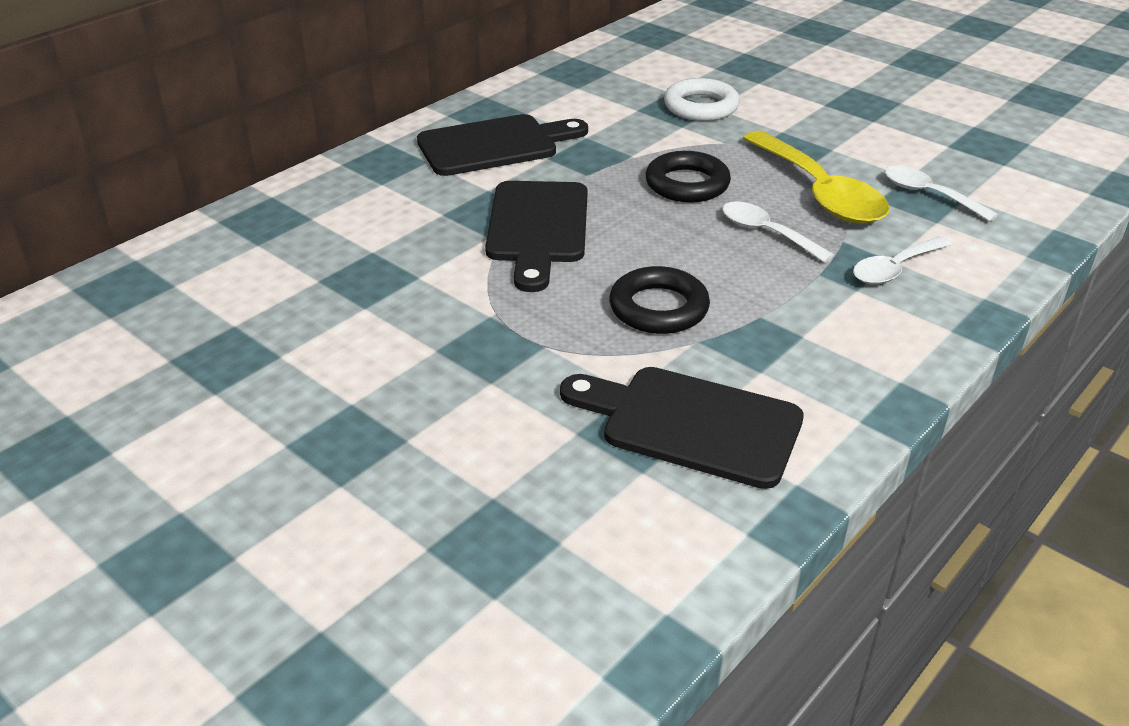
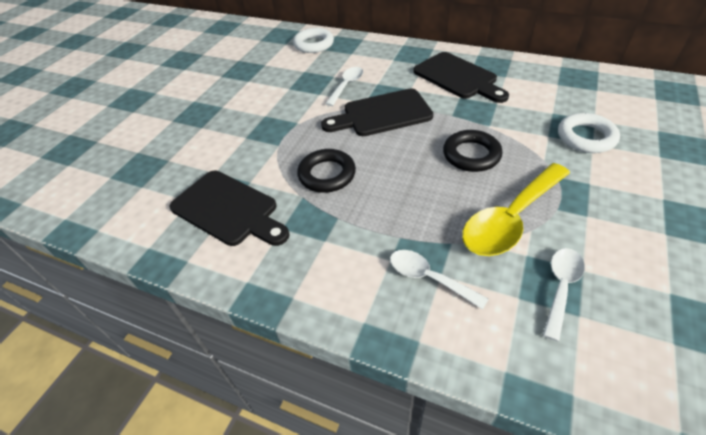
camera: 75 degrees right, 10 degrees up
(224, 251) = (314, 44): none -> white ring
(691, 424) = (228, 209): black cutting board -> black cutting board turned 120 degrees clockwise
(766, 233) = (435, 202): white spoon -> white spoon (346, 85)

